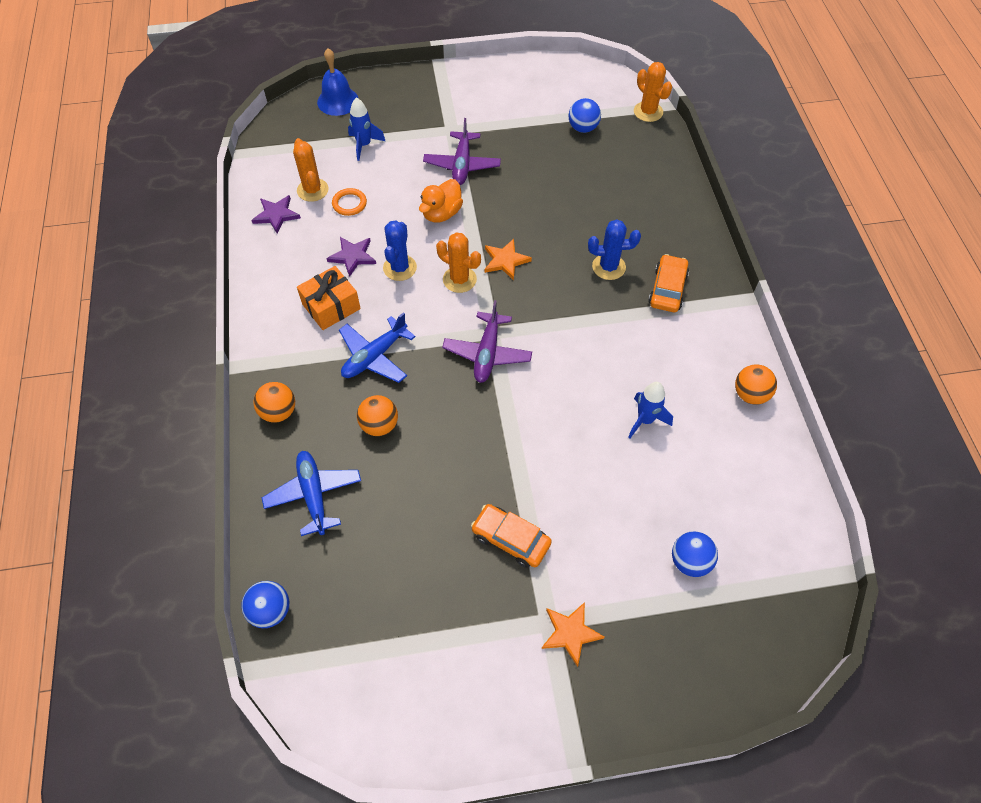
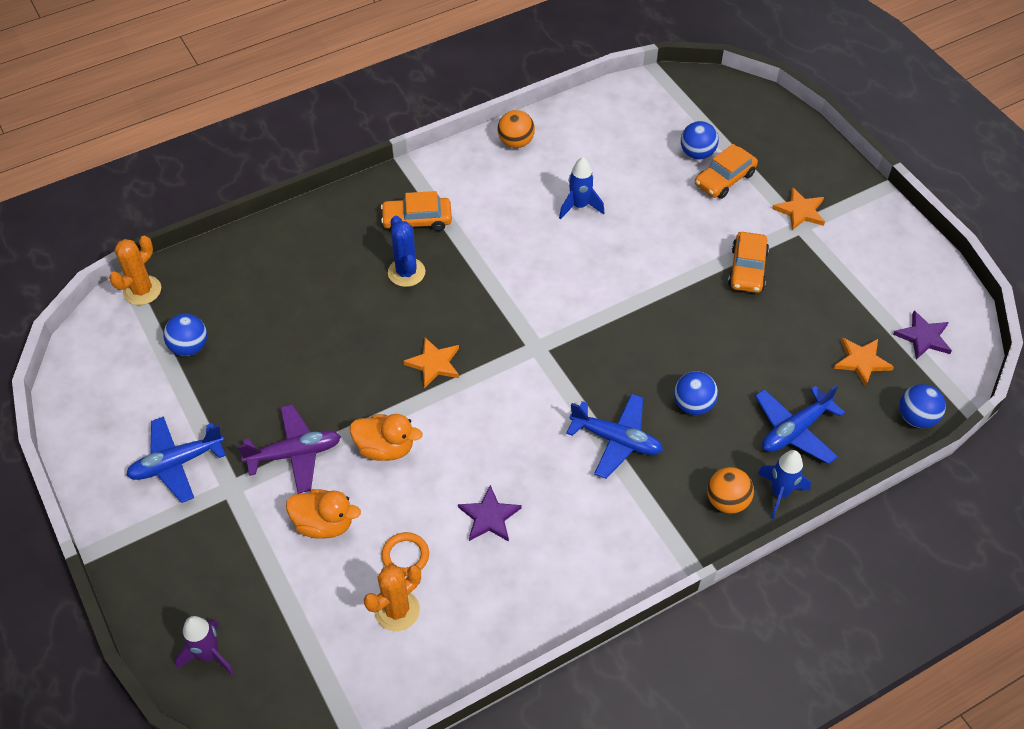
camera: 110 degrees left, 5 degrees down
(276, 215) = (456, 635): purple star -> purple star (923, 337)
(331, 306) = (571, 509): orange gift -> none
(338, 101) = (209, 655): blue bell -> purple rocket
(355, 593) = (861, 361): none -> orange star
(364, 145) = (292, 582): blue rocket -> blue rocket (780, 493)
(379, 425) = (693, 405): orange ball -> blue ball
(397, 168) = (324, 524): none -> orange duck
(400, 268) = (486, 461): blue cactus -> none
(459, 279) = (478, 397): orange cactus -> none
(484, 107) = (176, 463): none -> blue plane
(487, 353) = (564, 343): purple plane -> none
(642, 573) = (724, 179): none -> orange car

